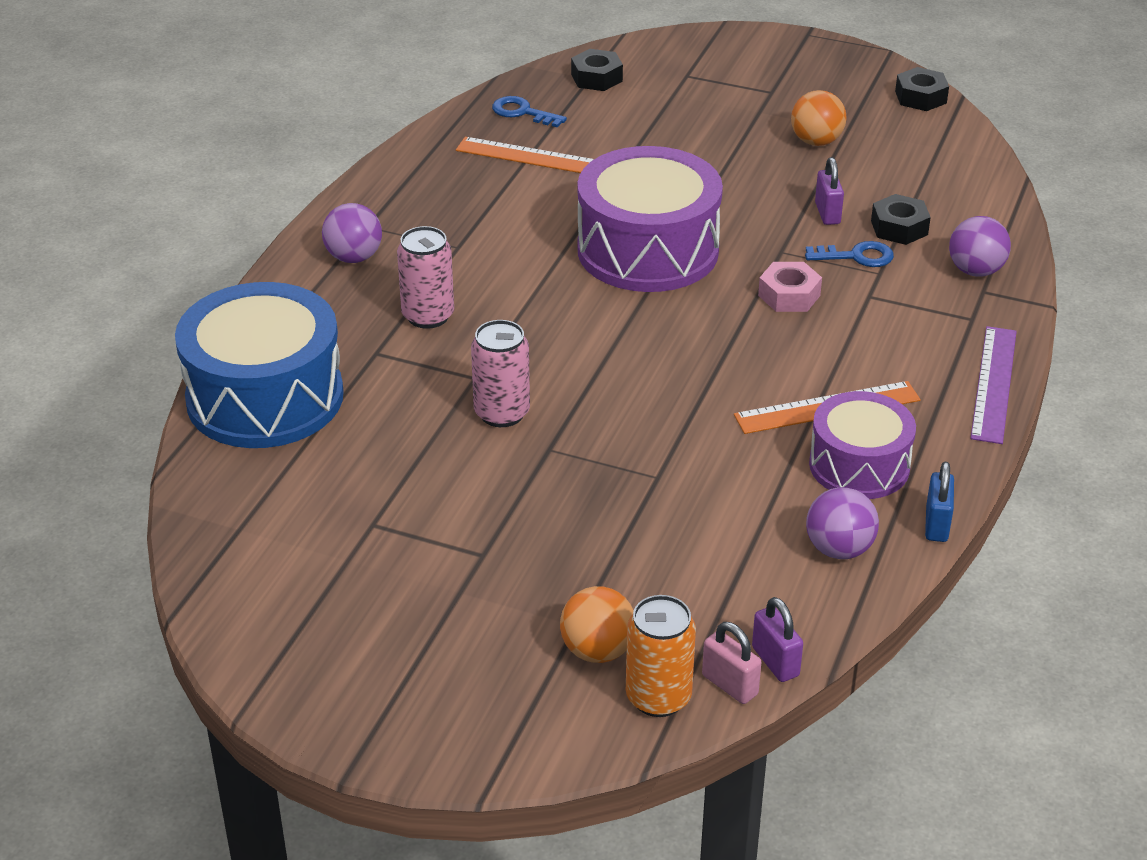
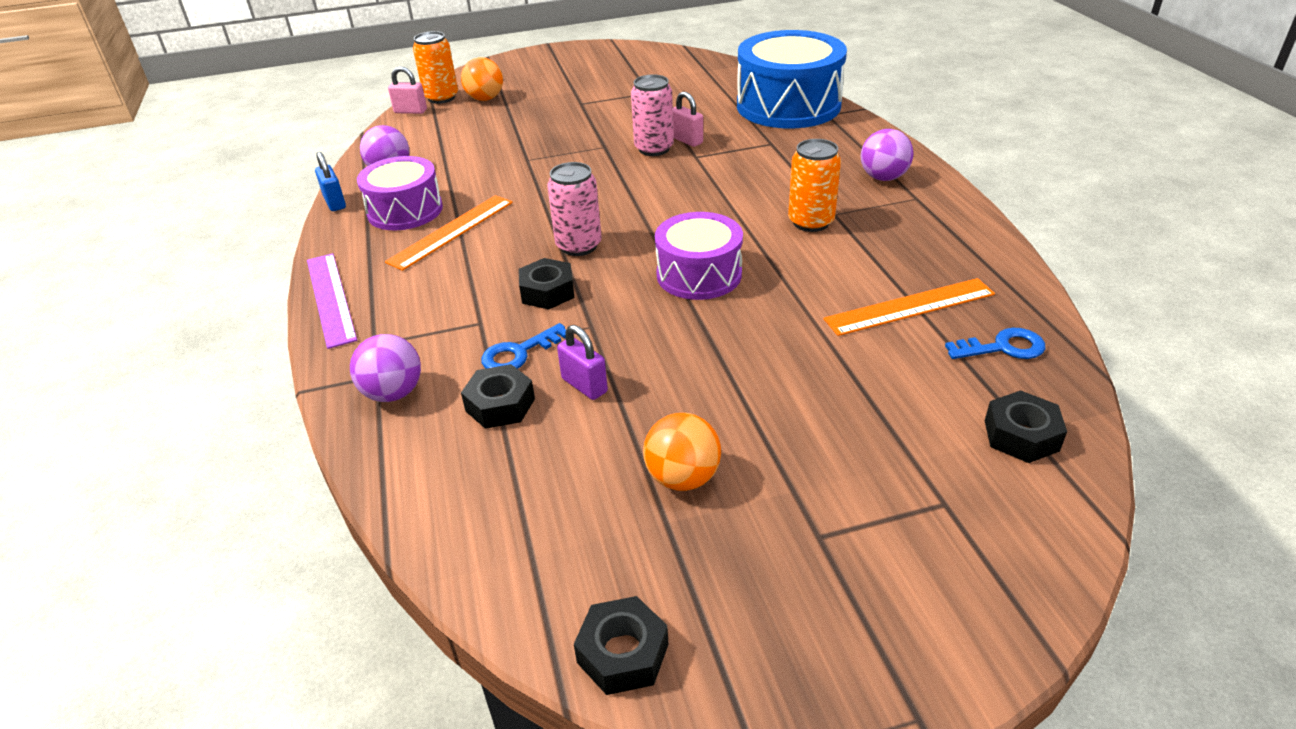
camera: 145 degrees right, 0 degrees up
(428, 316) = (776, 170): pink can -> pink can (579, 246)
(451, 406) = (686, 140): none -> pink padlock
(490, 249) = (811, 222): none -> orange can
(647, 250) = (699, 274): purple drum -> purple drum, size x0.62
(775, 661) = (394, 124): purple padlock -> none
(789, 295) = (547, 292): pink nut -> black nut

